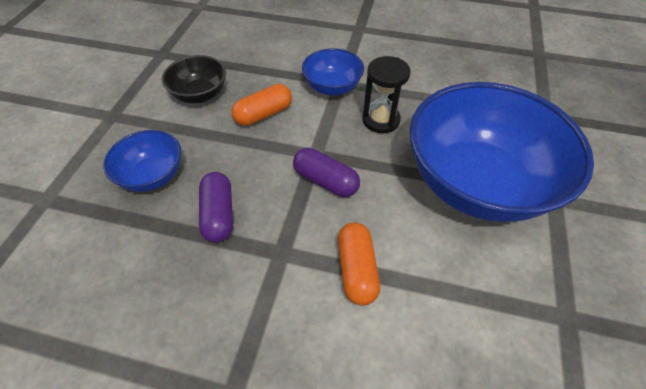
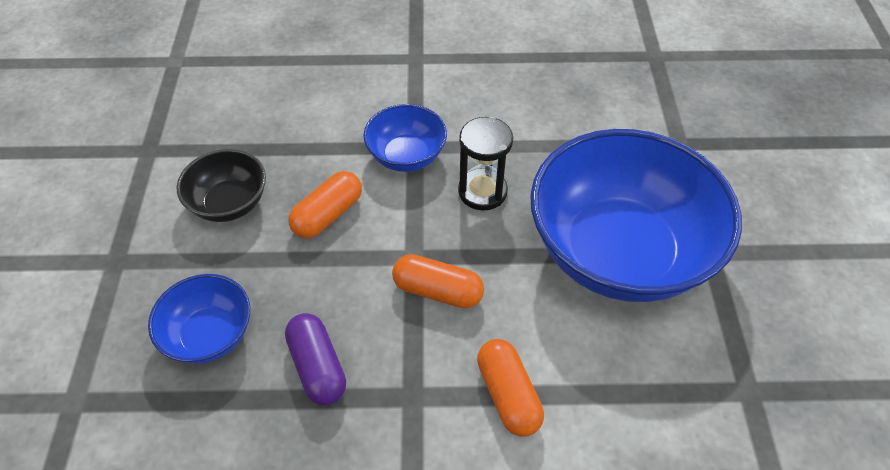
camera: 15 degrees left, 0 degrees up
(325, 181) = (438, 291): purple capsule -> orange capsule

